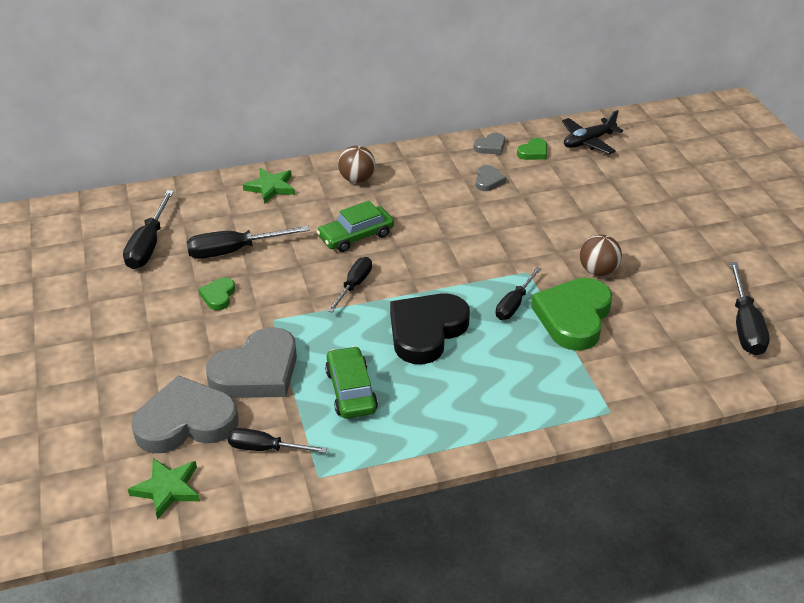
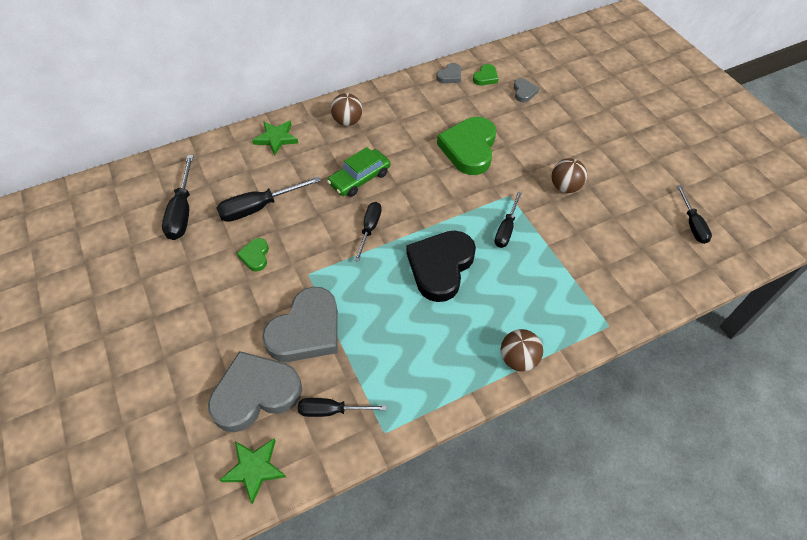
camera: 10 degrees left, 15 degrees up
(351, 390) = (391, 337): green car -> none
(488, 181) = (456, 109): grey heart -> grey heart (524, 92)
(492, 429) = (518, 359): none -> brown ball
(573, 317) = (557, 235): green heart -> green heart (469, 149)
(588, 141) = (527, 62): black plane -> none
(745, 325) = (692, 224): black screwdriver -> black screwdriver, size x0.67

